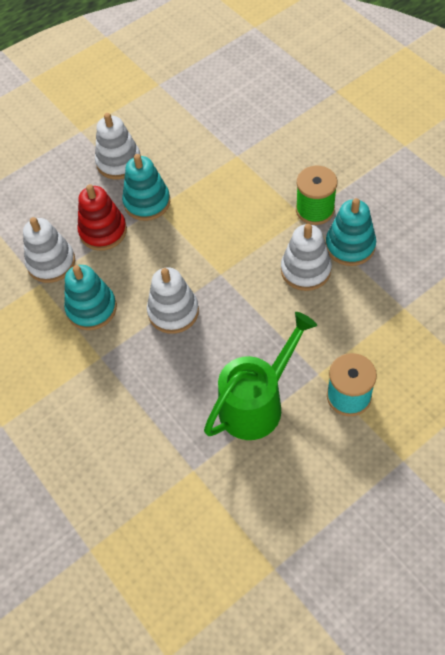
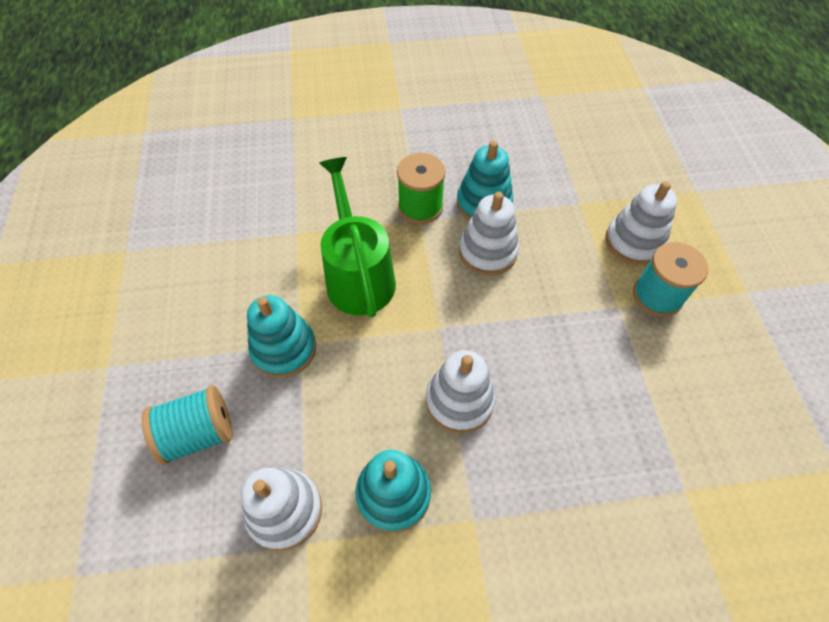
camera: 65 degrees left, 0 degrees up
(69, 197) = (198, 433): none -> turquoise spool
(103, 231) = (286, 419): red stacking toy -> none
(119, 162) = (198, 348): white stacking toy -> white stacking toy (634, 242)
(257, 402) = (626, 379): green watering can -> green watering can (358, 275)

